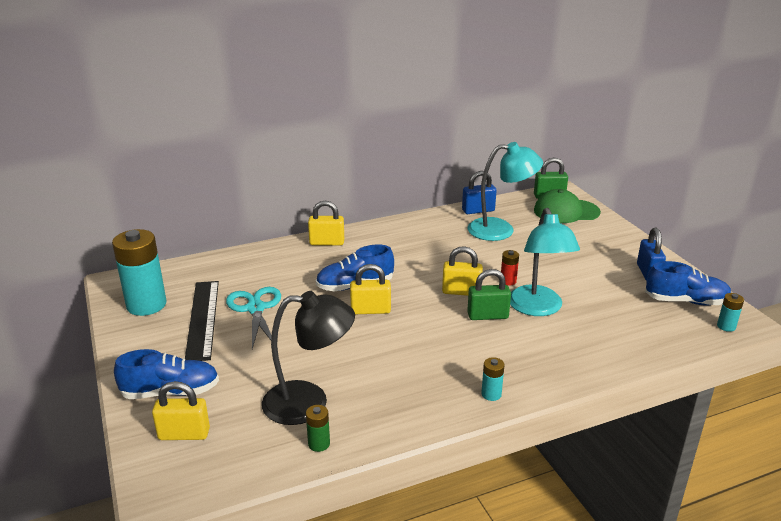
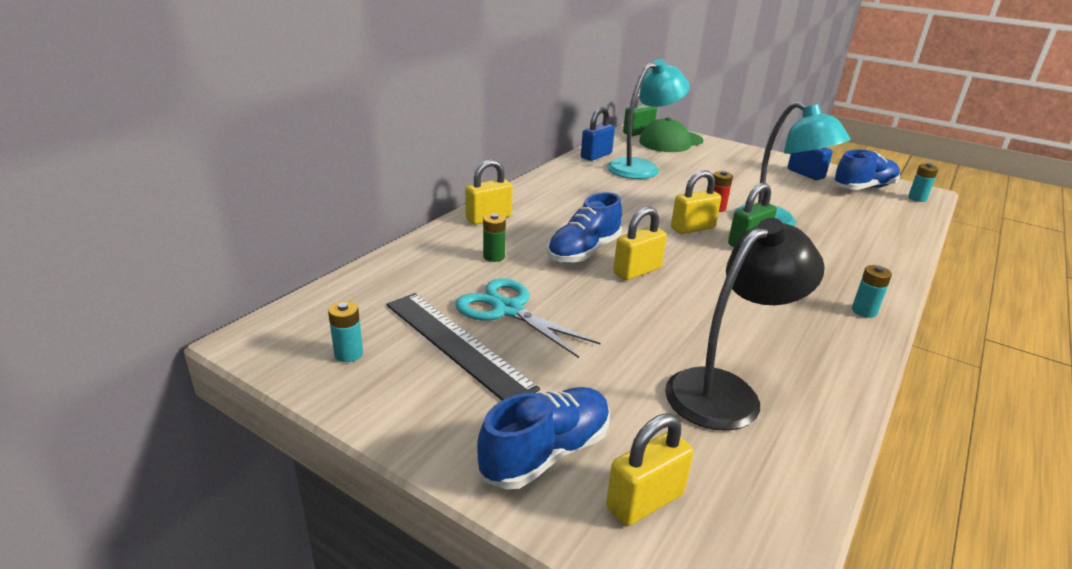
camera: 35 degrees left, 0 degrees up
(146, 305) = (348, 354): turquoise battery -> turquoise battery, size x0.44
(319, 444) = (806, 433): green battery -> green battery (494, 256)

